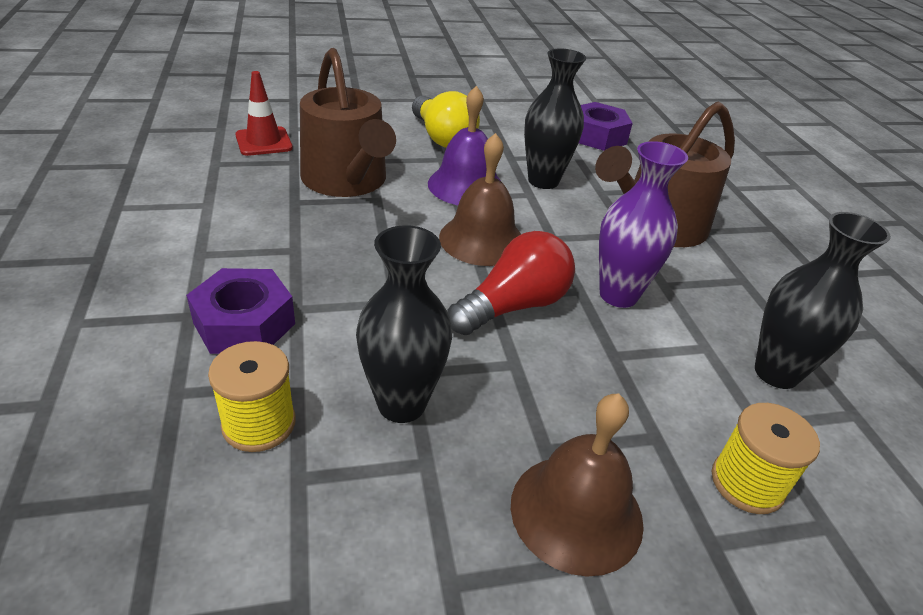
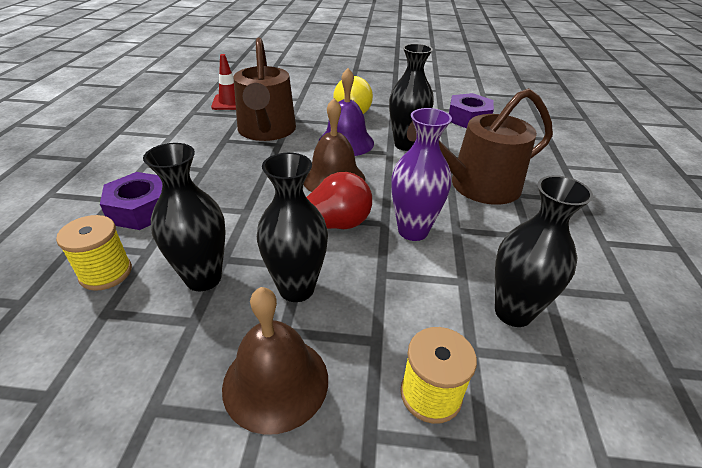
camera: 20 degrees right, 0 degrees up
(528, 393) = (296, 288): none -> black vase

